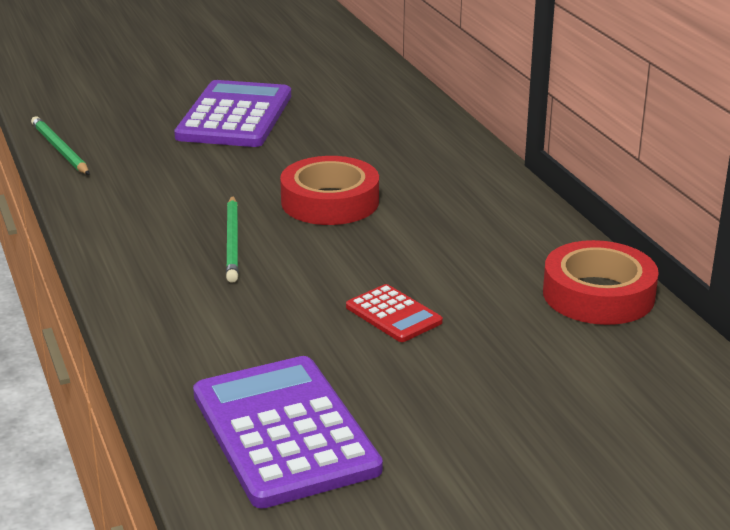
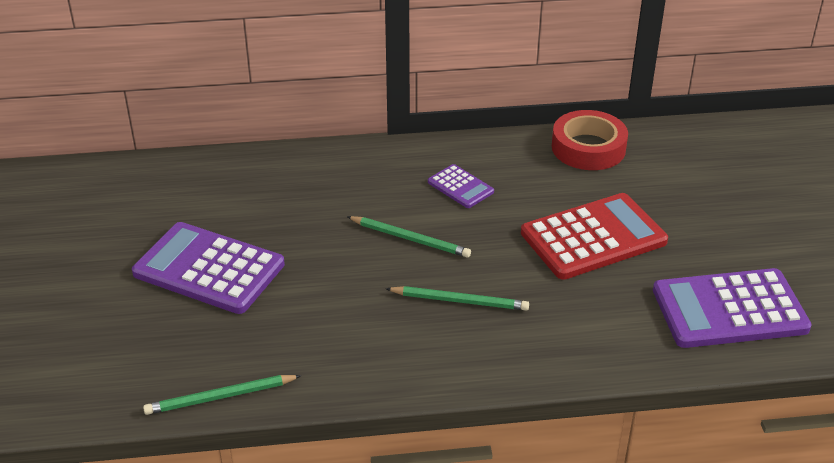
camera: 75 degrees left, 10 degrees up
(330, 201) = (410, 239): red tape -> green pencil
(393, 314) = (593, 237): red calculator -> red calculator, size x2.03
(446, 218) = (460, 187): none -> purple calculator

